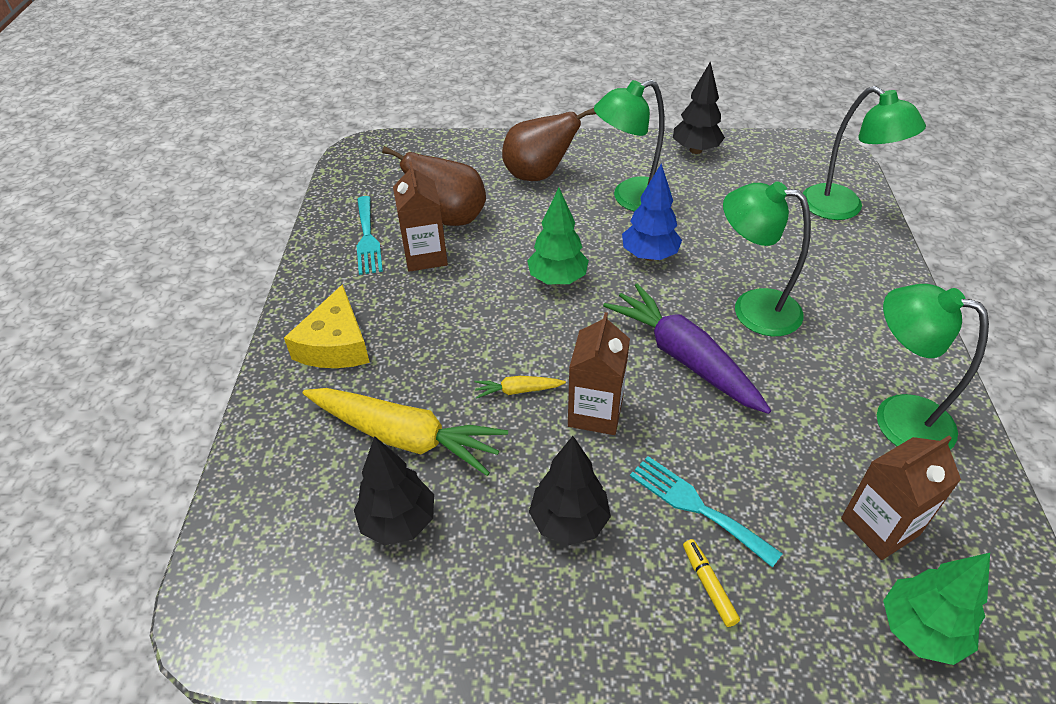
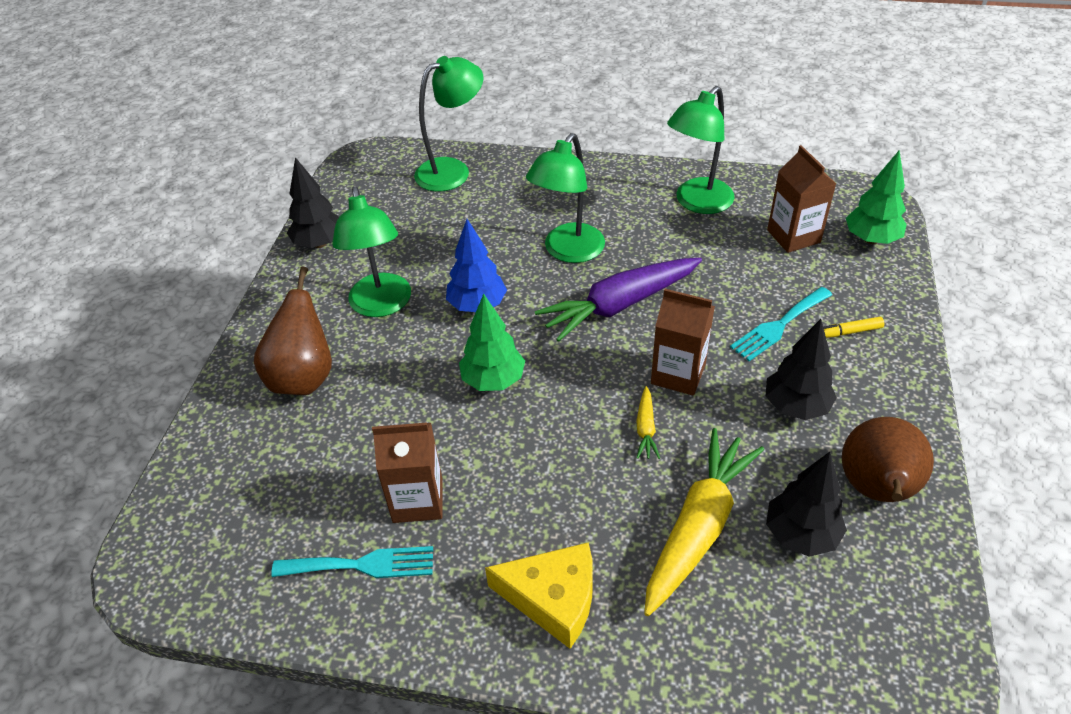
camera: 80 degrees left, 0 degrees up
(449, 218) = (353, 471): brown pear -> brown pear (876, 490)

